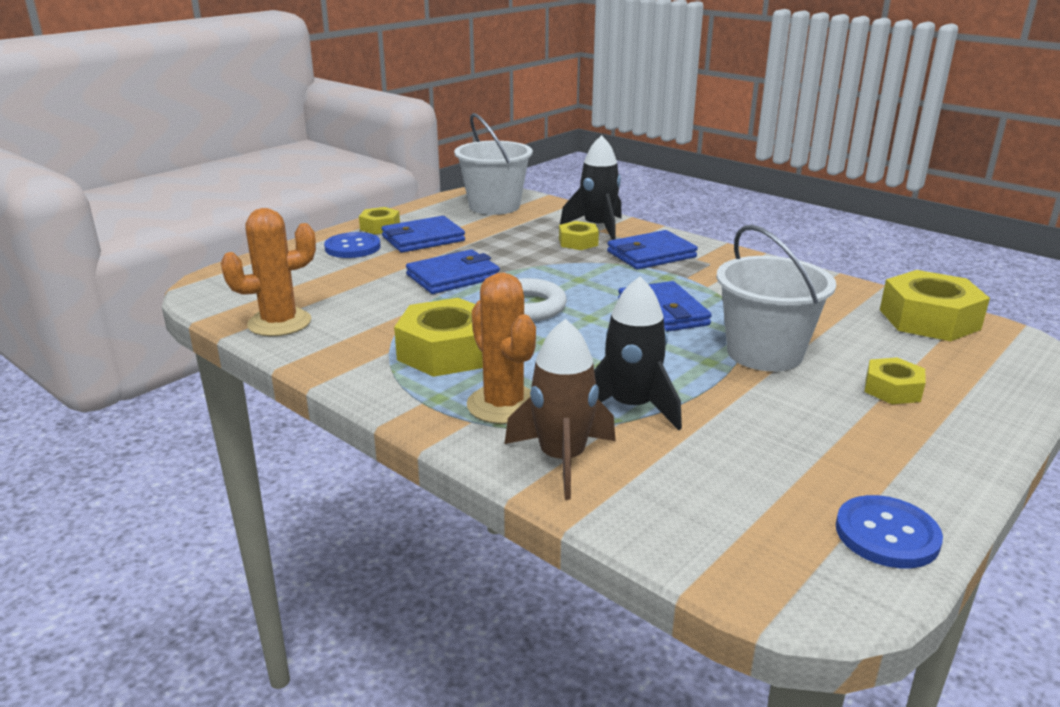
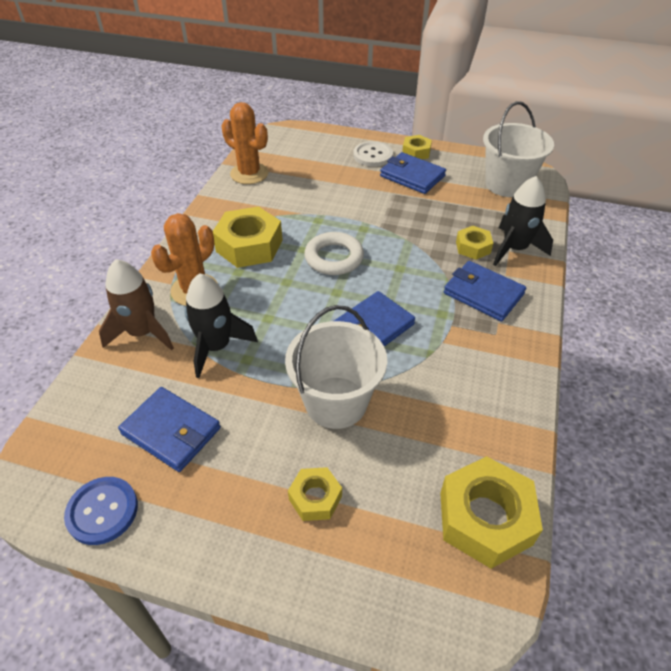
camera: 65 degrees right, 20 degrees up
(352, 247) = (372, 155): blue button -> white button
(453, 276) = (359, 210): blue wallet -> blue wallet (171, 431)

